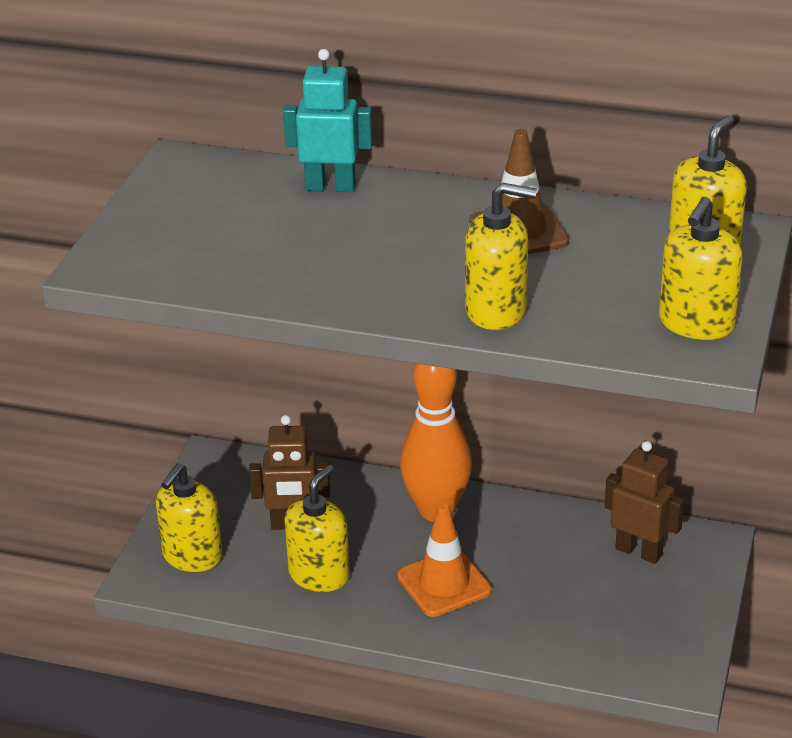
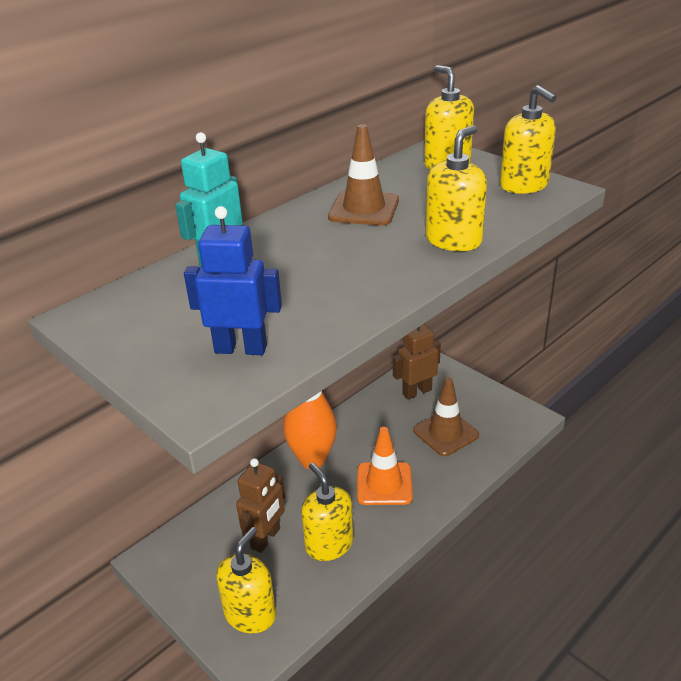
camera: 60 degrees left, 0 degrees up
(190, 255) = (241, 348): none -> blue robot
(192, 556) = (250, 614): yellow soap dispenser -> yellow soap dispenser turned 120 degrees counterclockwise
(579, 606) = (445, 433): none -> brown traffic cone

